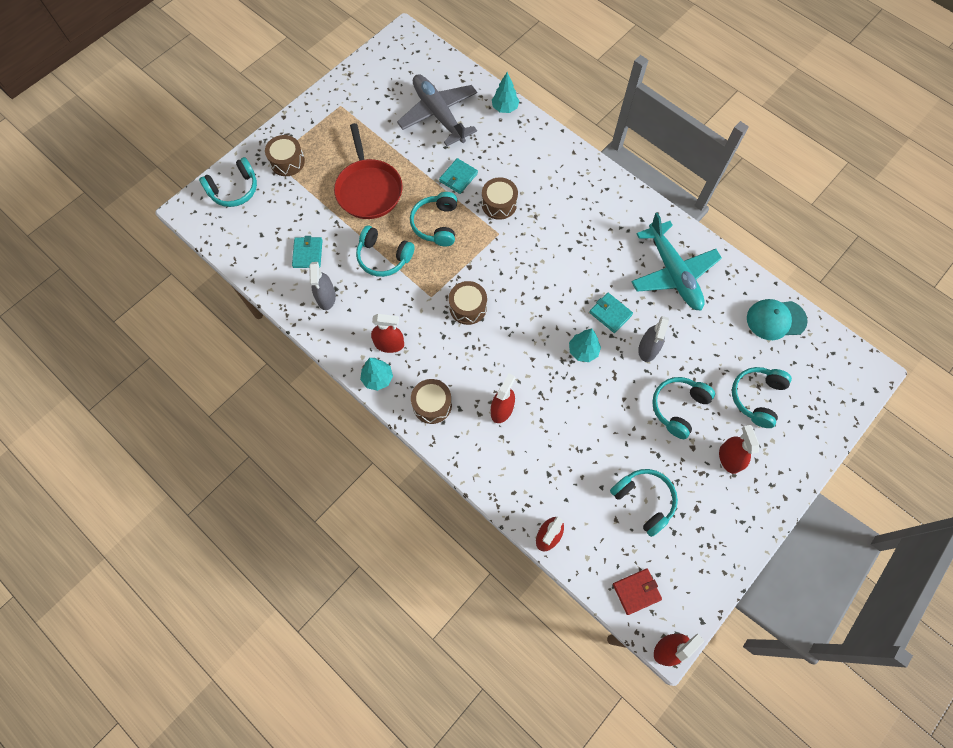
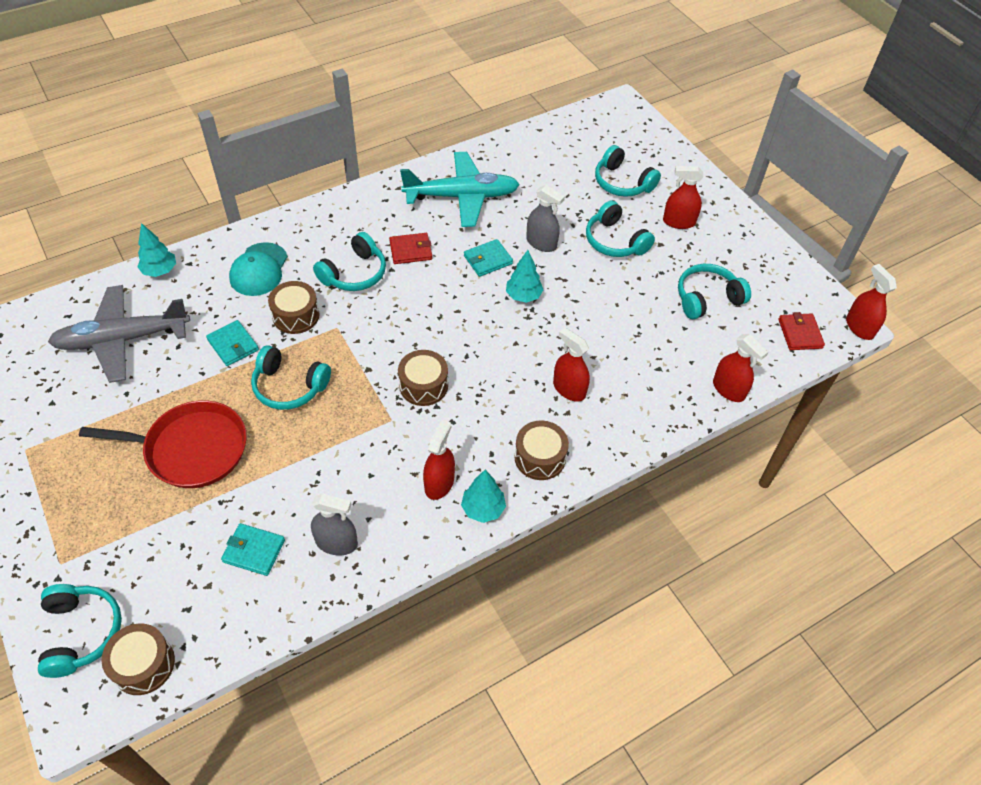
camera: 75 degrees left, 15 degrees down
(287, 162) = (78, 543): brown drum -> brown drum (143, 664)
(383, 257) = (308, 458): turquoise headphones -> turquoise headphones (354, 273)
(595, 255) = (411, 250): none -> red wallet
(775, 319) = (546, 143): turquoise cap -> turquoise cap (259, 270)

